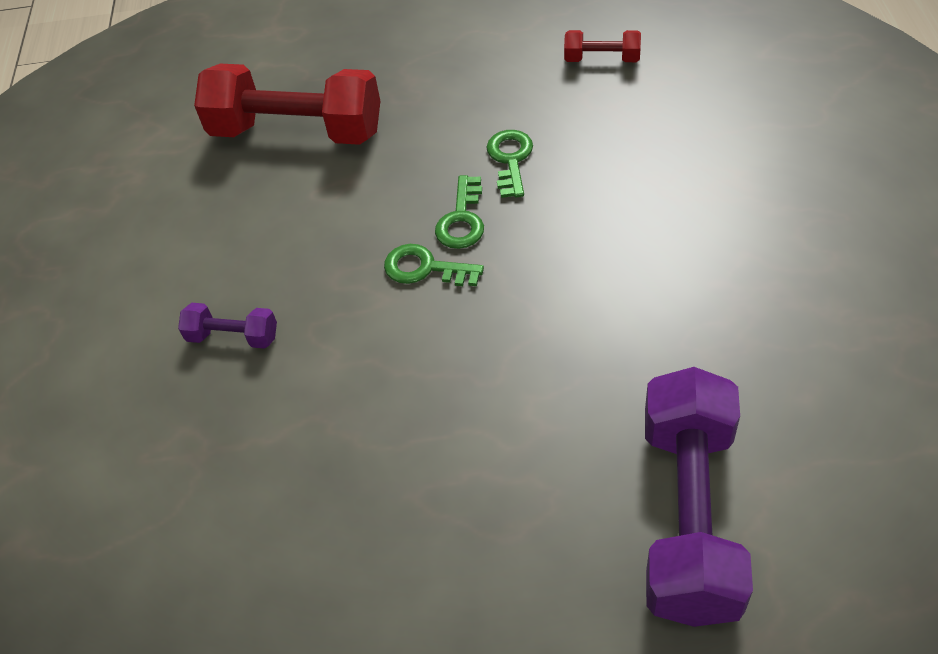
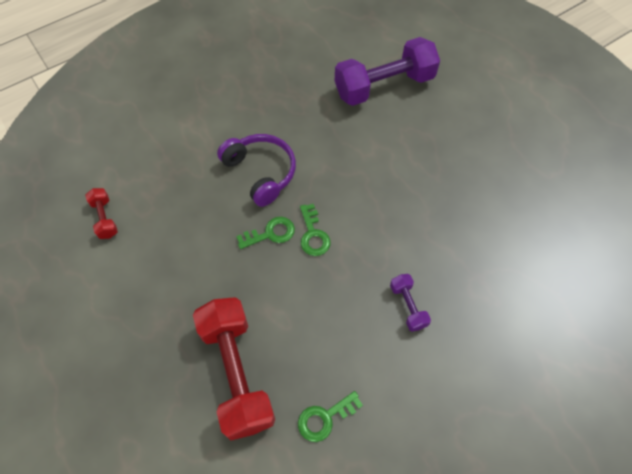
camera: 125 degrees left, 10 degrees up
(510, 160) = (213, 230): green key -> green key (325, 418)
(580, 241) = (260, 172): none -> purple headphones

